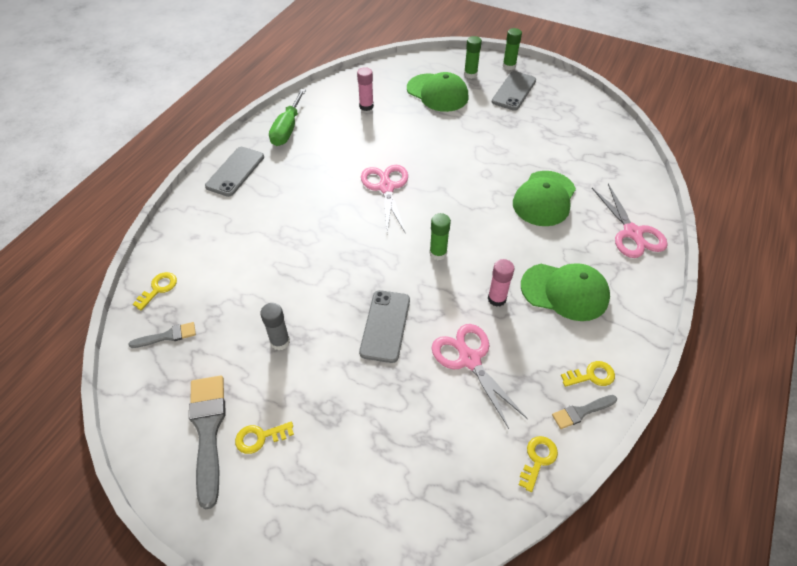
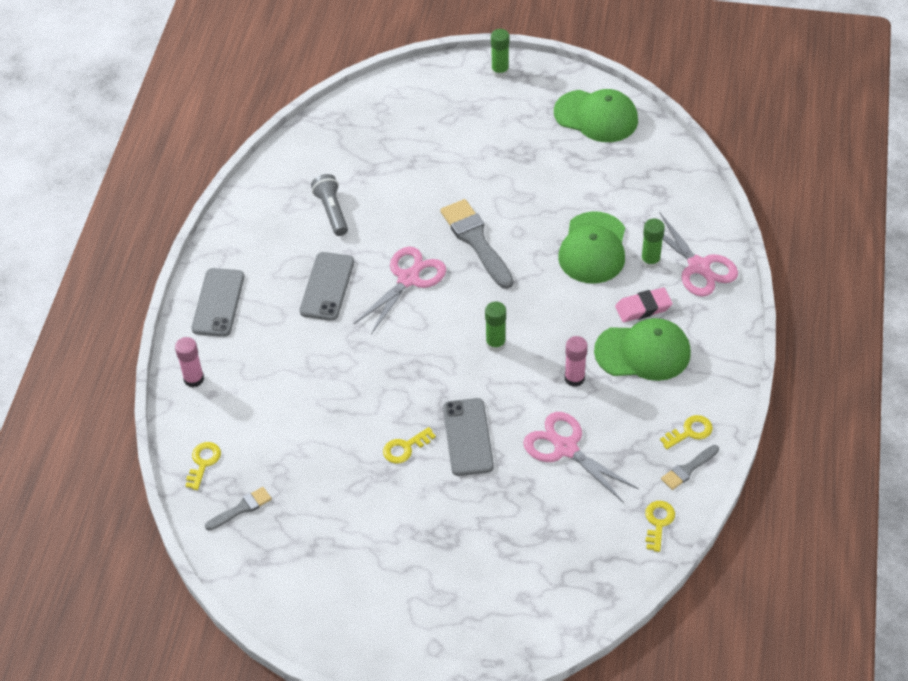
camera: 15 degrees left, 0 degrees up
(208, 431) = (332, 585): grey brush -> grey brush (476, 241)
(260, 437) = (387, 576): yellow key -> yellow key (405, 448)
(280, 342) = (364, 482): grey glue stick -> none
(287, 129) = (255, 230): green screwdriver -> none
(349, 129) = (331, 211): none -> grey flashlight
(366, 106) = (340, 174): pink glue stick -> pink glue stick (194, 379)
(386, 188) = (408, 279): pink scissors -> pink scissors turned 60 degrees clockwise
(437, 93) = (423, 133): green cap -> green cap (596, 116)
(470, 74) = (455, 95): green glue stick -> green glue stick (650, 261)
(514, 91) = (517, 108): grey phone -> grey phone (327, 286)
(575, 255) = (643, 308): none -> pink eraser

